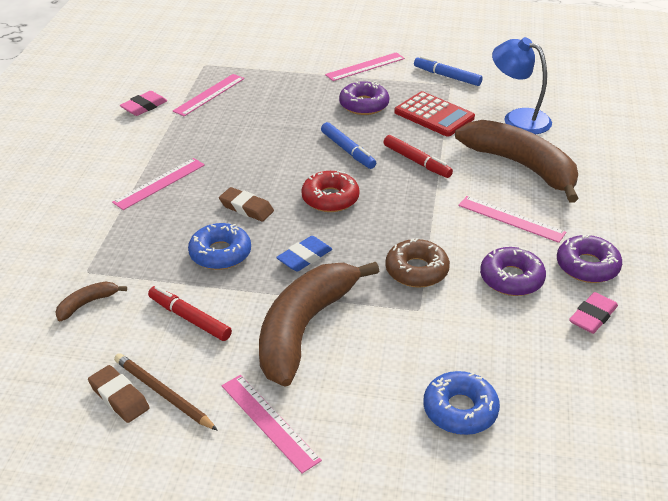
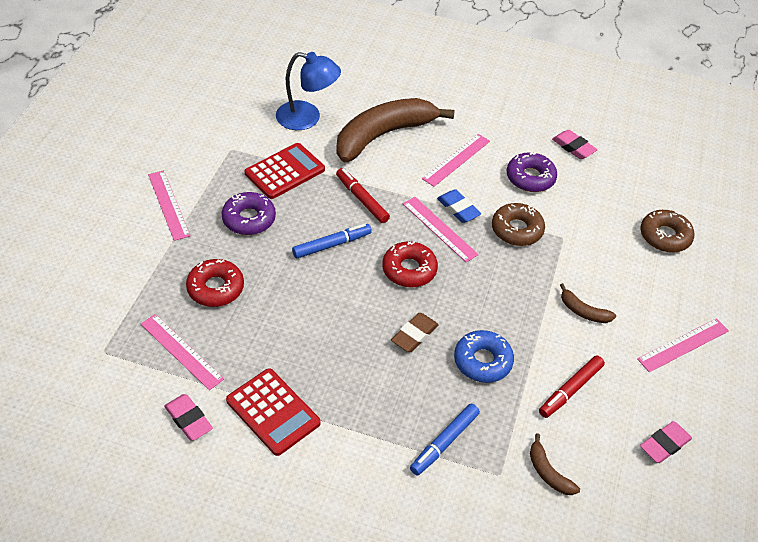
camera: 85 degrees left, 10 degrees up
(119, 397) = (664, 444): brown eraser -> pink eraser
(153, 142) = (273, 412): none -> red calculator
(159, 183) = (358, 407): pink ruler -> pink ruler (439, 229)
(163, 394) = (659, 413): brown pencil -> none
(278, 100) = (215, 288): none -> red donut
(304, 257) = (493, 300): blue eraser -> blue eraser (458, 209)
(304, 328) = (583, 311): brown banana -> brown banana, size x0.41
(417, 161) = (362, 199): red marker -> red marker turned 90 degrees counterclockwise
(447, 76) = (213, 147): blue marker -> blue marker (444, 442)
(460, 410) = (665, 236): blue donut -> brown donut
(518, 118) = (307, 118): blue lamp -> blue lamp turned 120 degrees counterclockwise
(587, 266) = (519, 134): purple donut -> none

